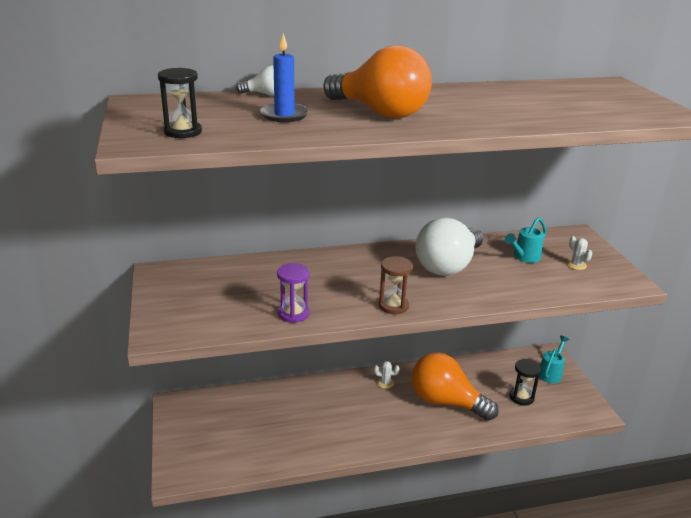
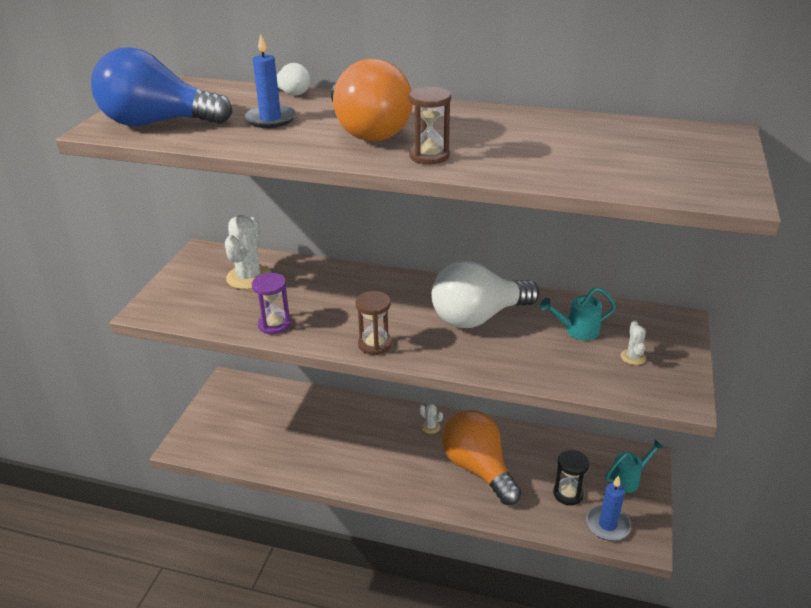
camera: 30 degrees right, 5 degrees up
(183, 132) = (157, 123): black hourglass -> blue light bulb
(228, 282) = (249, 277): none -> white cactus
(456, 122) = (429, 156): none -> brown hourglass
(563, 409) = (607, 525): none -> blue candle

